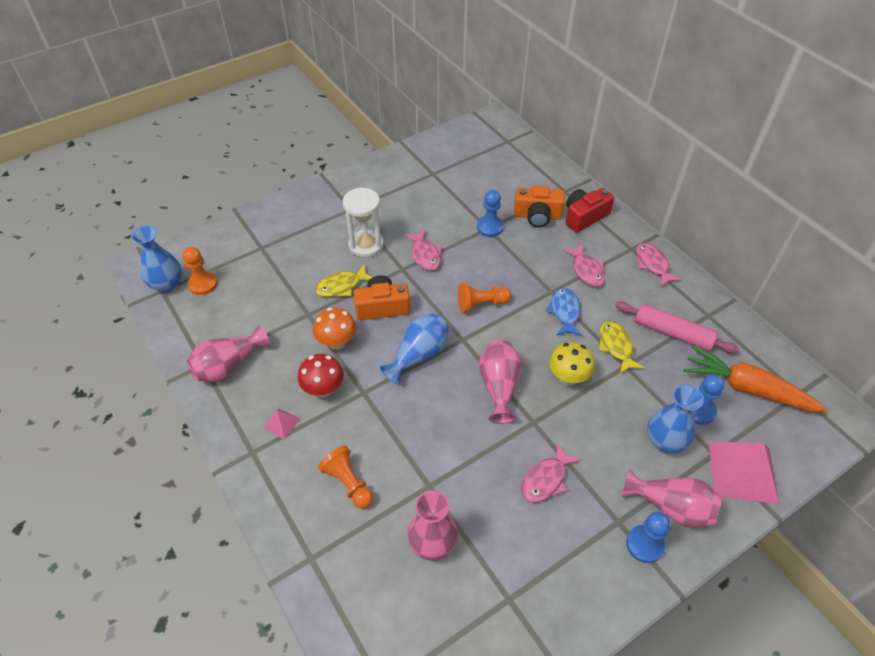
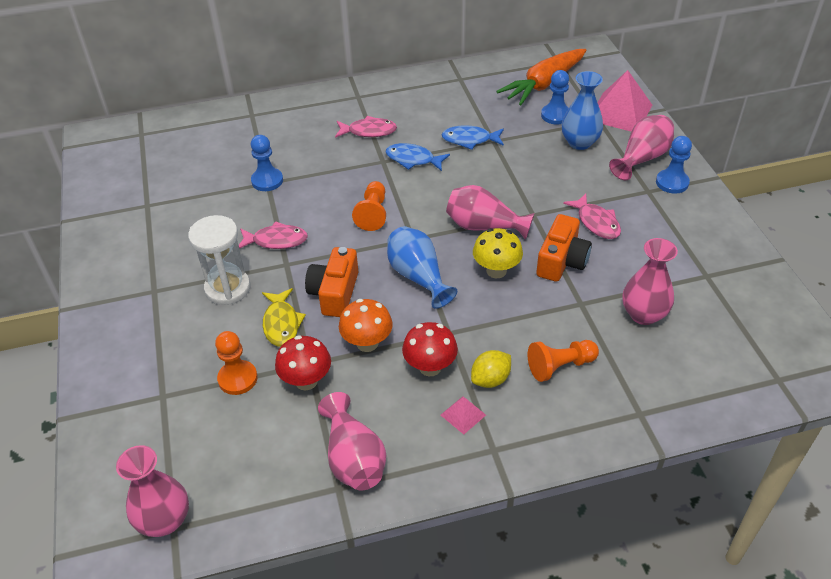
camera: 70 degrees left, 5 degrees down
(167, 284) = (165, 520): blue vase -> pink vase
(203, 284) = (191, 473): orange pawn -> orange pawn (238, 379)
(291, 317) = (306, 381): none -> red mushroom
(321, 434) = (490, 379): none -> yellow lemon
(537, 216) = (274, 143): orange camera -> orange camera (561, 261)
(568, 377) = (492, 179): yellow mushroom -> yellow mushroom (496, 271)
(584, 217) = (297, 112): red camera -> none
(616, 346) = (470, 140): yellow fish -> blue fish
(653, 264) = (385, 90): pink fish -> none
(672, 333) = (470, 104): pink rolling pin -> none

